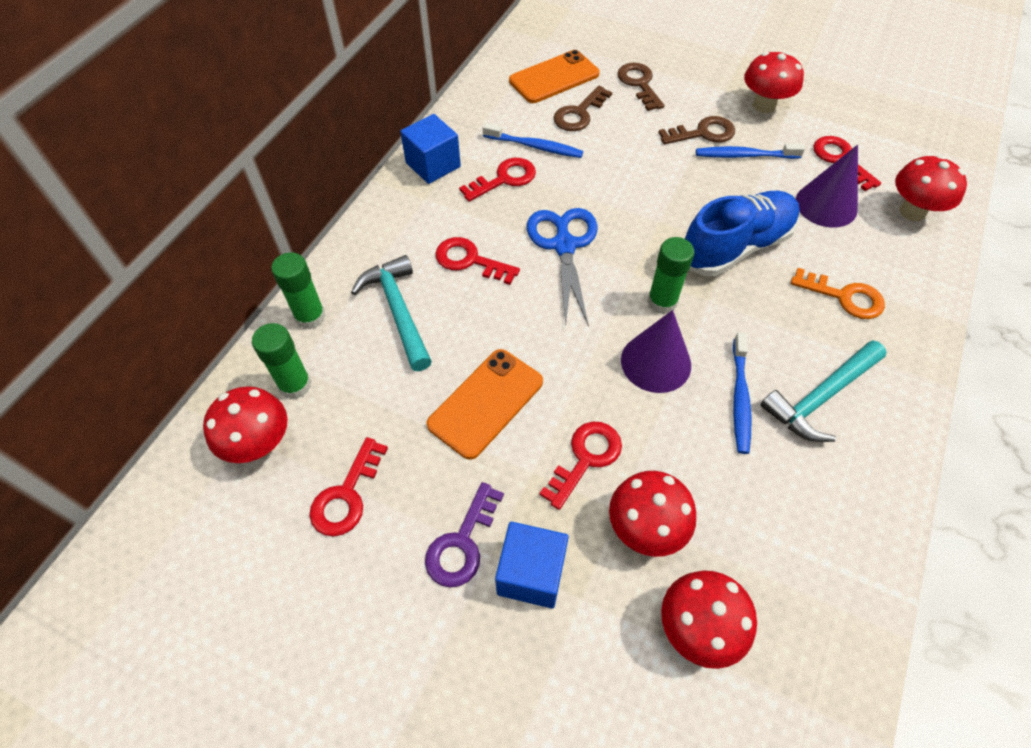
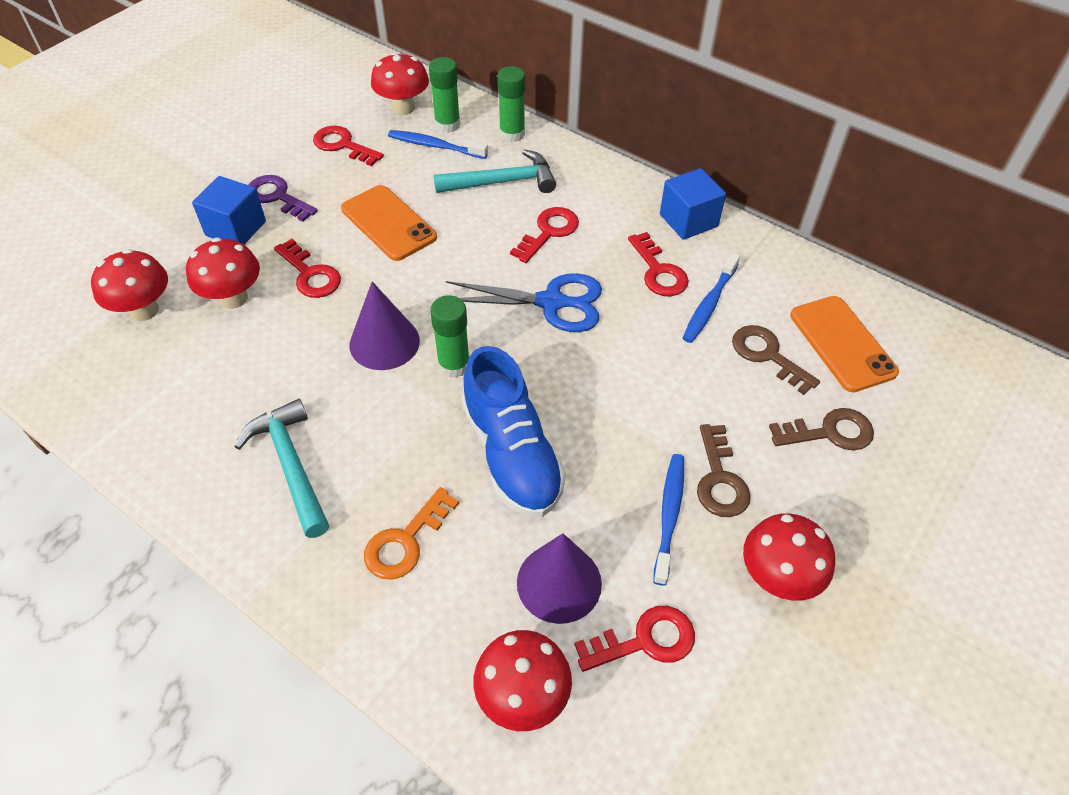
camera: 100 degrees right, 5 degrees down
(740, 398) = (319, 397): blue toothbrush -> blue toothbrush (435, 146)

